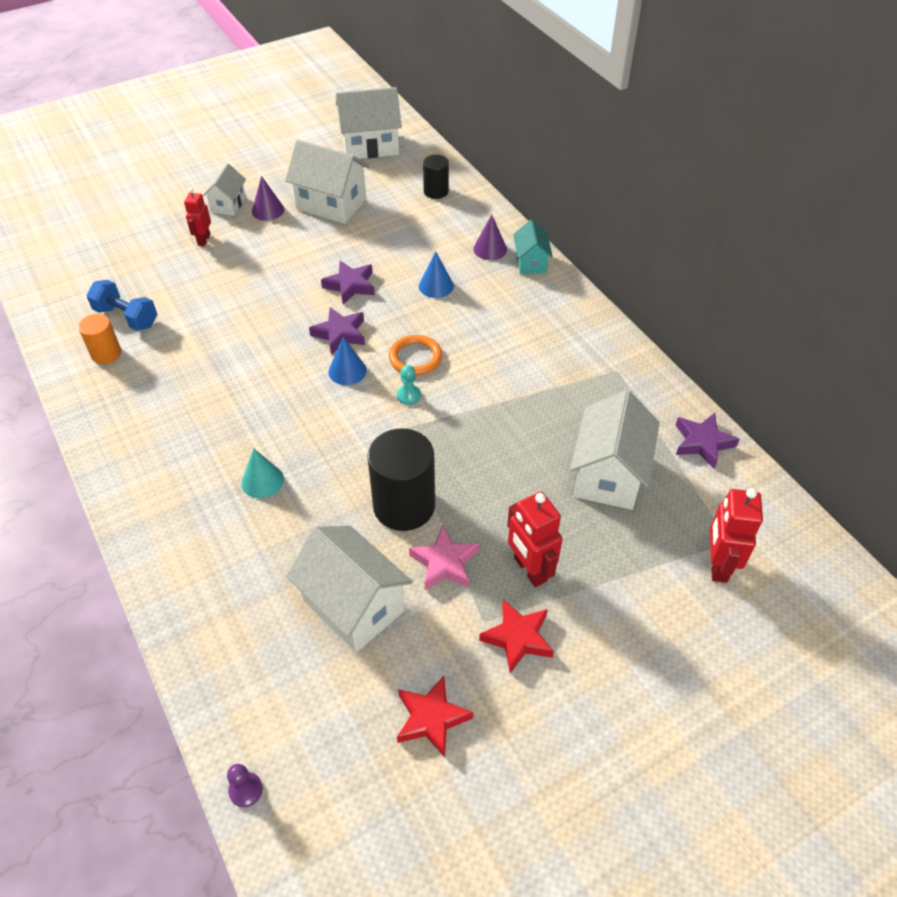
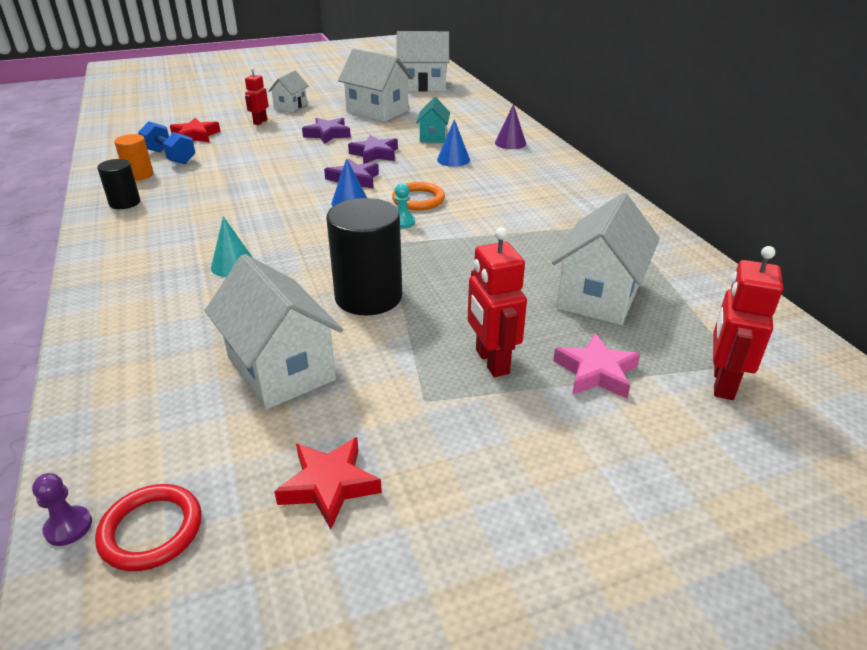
camera: 10 degrees right, 15 degrees down
(268, 210) = (322, 111): purple cone -> none
(310, 781) = (151, 530): none -> red ring
(436, 191) = (471, 110): black cylinder -> black cylinder (125, 203)
(444, 563) = (396, 345): pink star -> pink star (596, 372)
(518, 638) = (461, 421): red star -> red star (195, 136)
(531, 262) = (547, 153): turquoise house -> turquoise house (433, 137)
(702, 443) = (709, 282): purple star -> purple star (327, 134)

